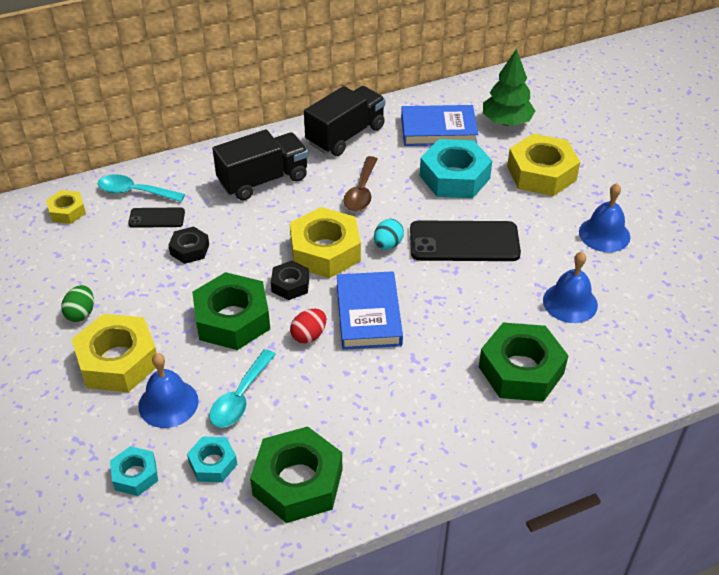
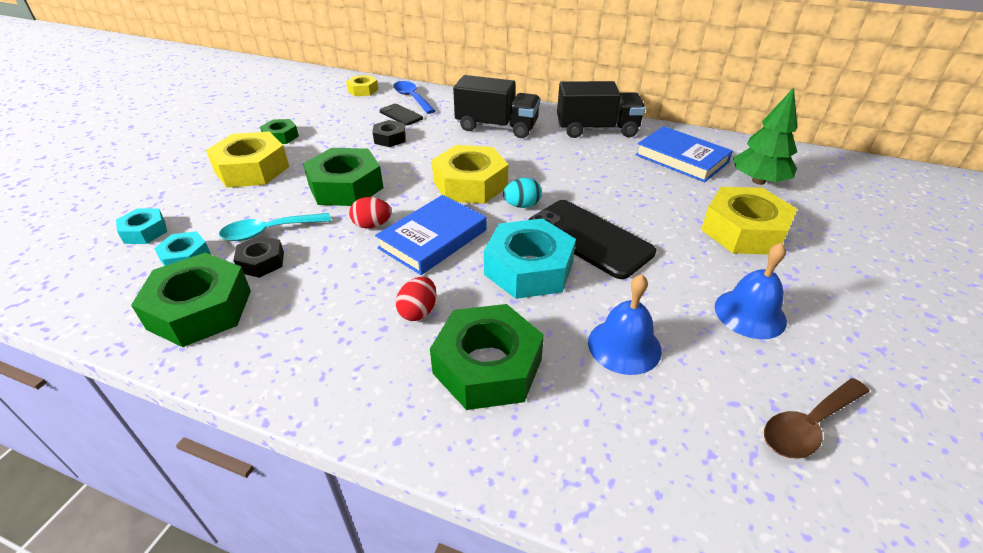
camera: 45 degrees right, 5 degrees down
(81, 313) = (280, 137): green egg -> green nut
(135, 192) = (412, 98): turquoise spoon -> blue spoon
(168, 403) = (231, 207): blue bell -> none
(290, 284) = (413, 189): black nut -> black nut (261, 262)
(361, 191) = (555, 165): brown spoon -> brown spoon (808, 426)
(437, 370) = (418, 311): none -> red egg
(454, 177) = (649, 193): turquoise nut -> turquoise nut (529, 268)

